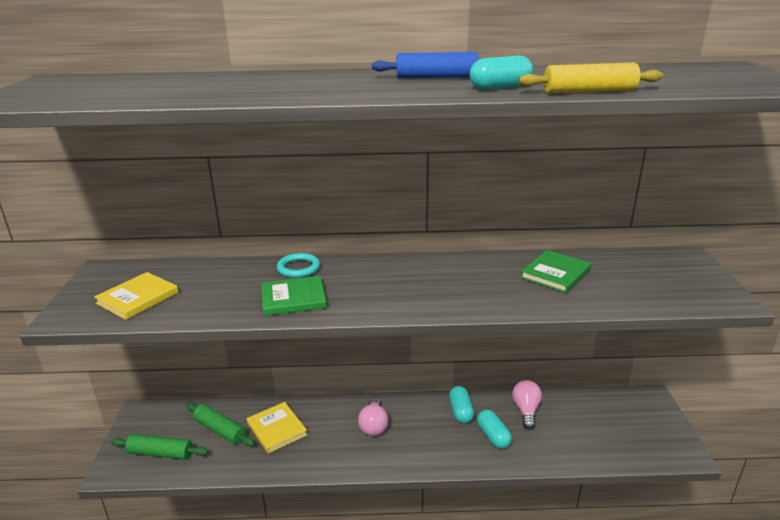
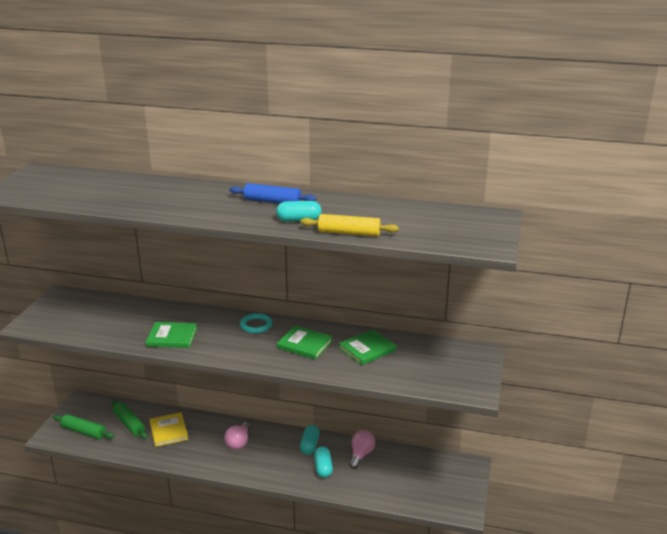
camera: 15 degrees right, 0 degrees up
(138, 298) = (74, 319): yellow book -> none
(298, 268) = (189, 314): turquoise ring -> turquoise ring (256, 325)
(475, 280) = (304, 344): none -> green book

